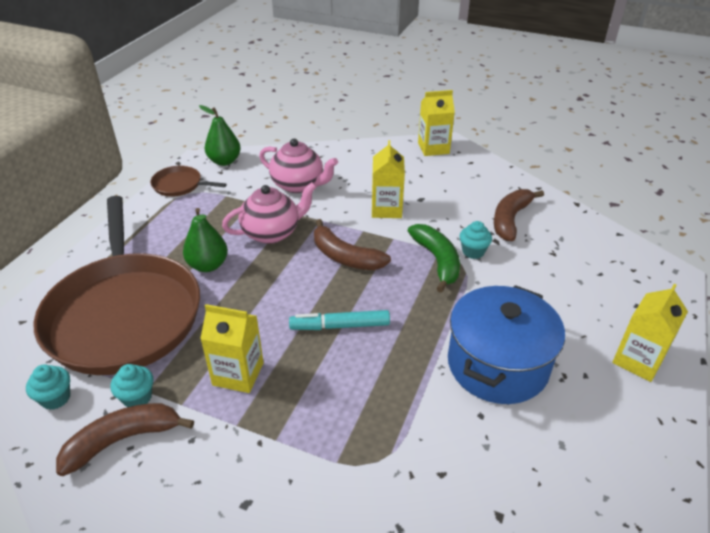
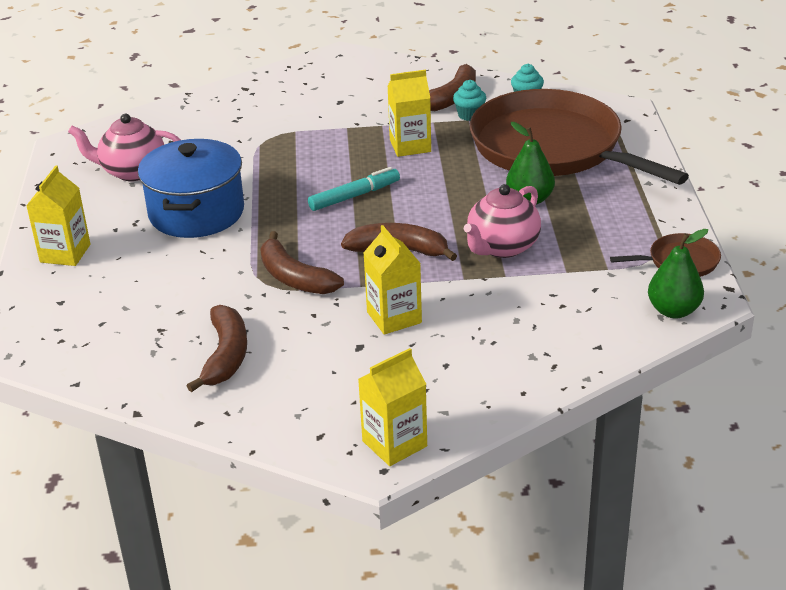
camera: 155 degrees right, 5 degrees down
(298, 185) = (535, 311): pink teapot -> pink teapot (132, 171)
(437, 261) = (294, 278): green banana -> brown banana
(473, 252) = (258, 300): turquoise cupcake -> none

